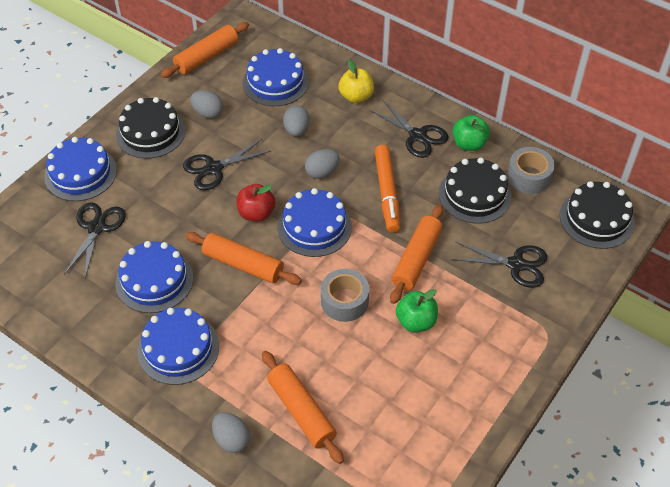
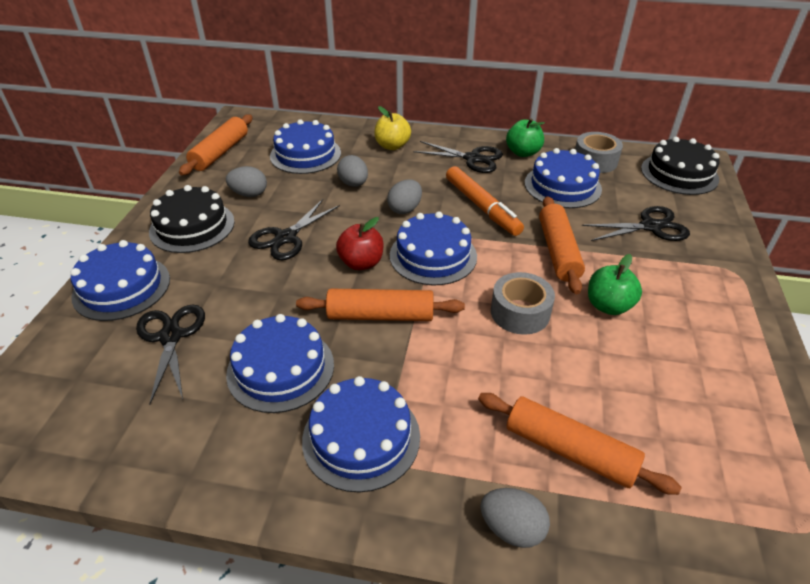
camera: 25 degrees left, 10 degrees down
(474, 194) = (562, 186): black cake -> blue cake

